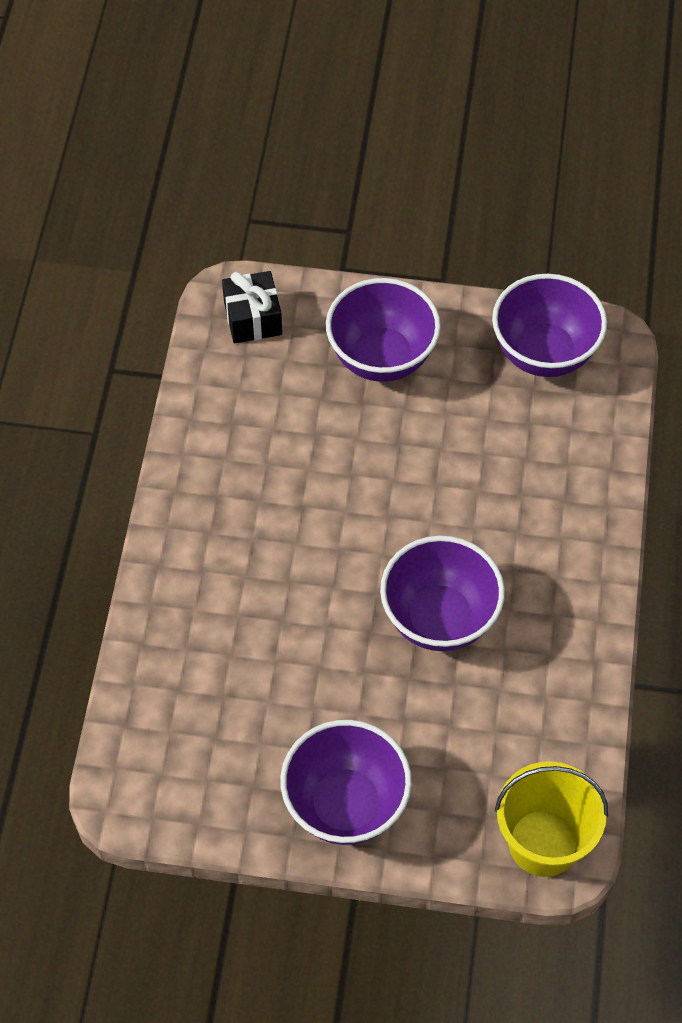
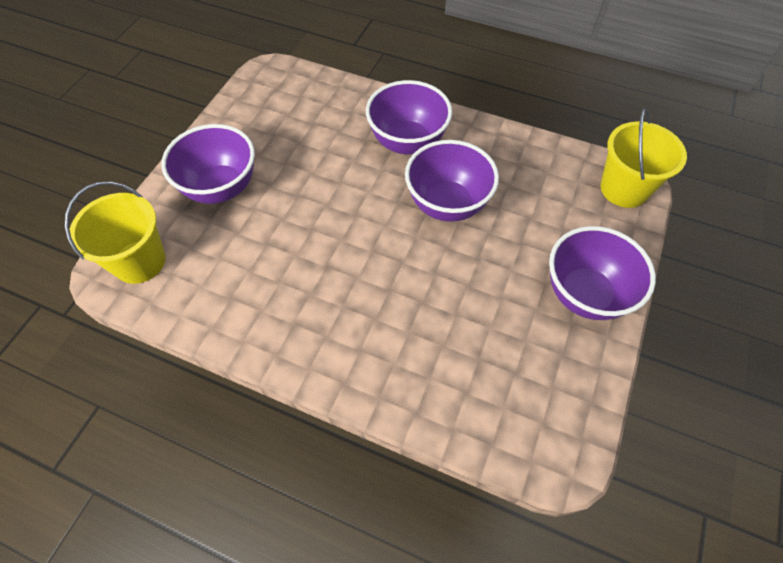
camera: 75 degrees left, 0 degrees up
(252, 318) = (139, 261): black gift -> yellow bucket
(544, 353) = (263, 103): purple bowl -> purple bowl (407, 142)

